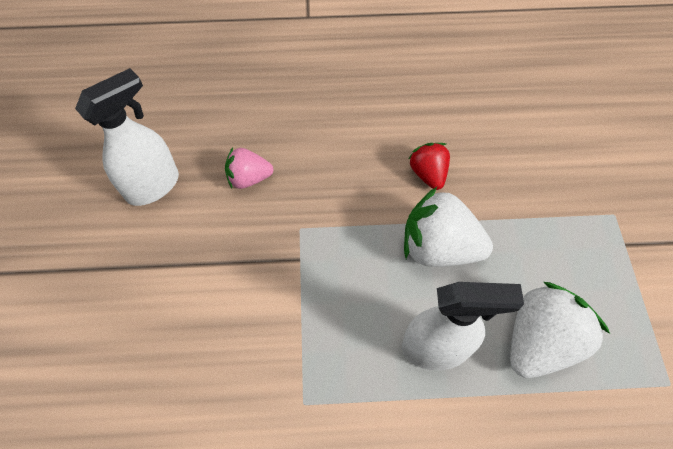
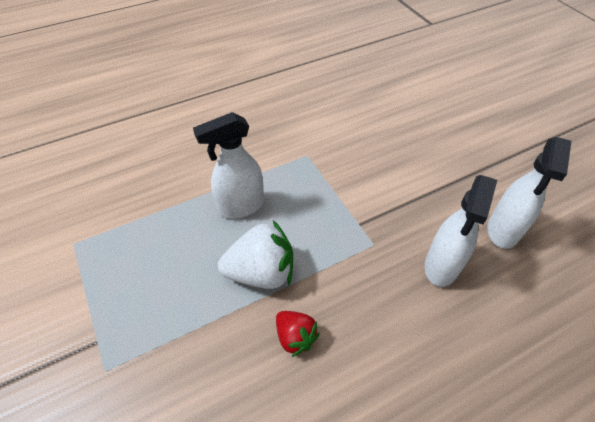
camera: 155 degrees right, 10 degrees down
(249, 178) = (441, 266): pink strawberry -> white spray bottle
(539, 341) = (169, 236): white strawberry -> none

